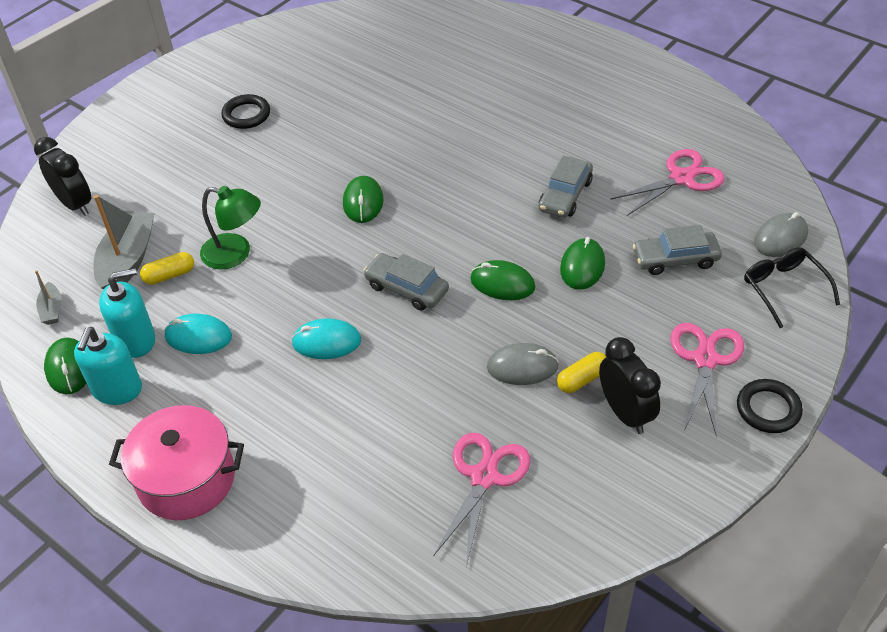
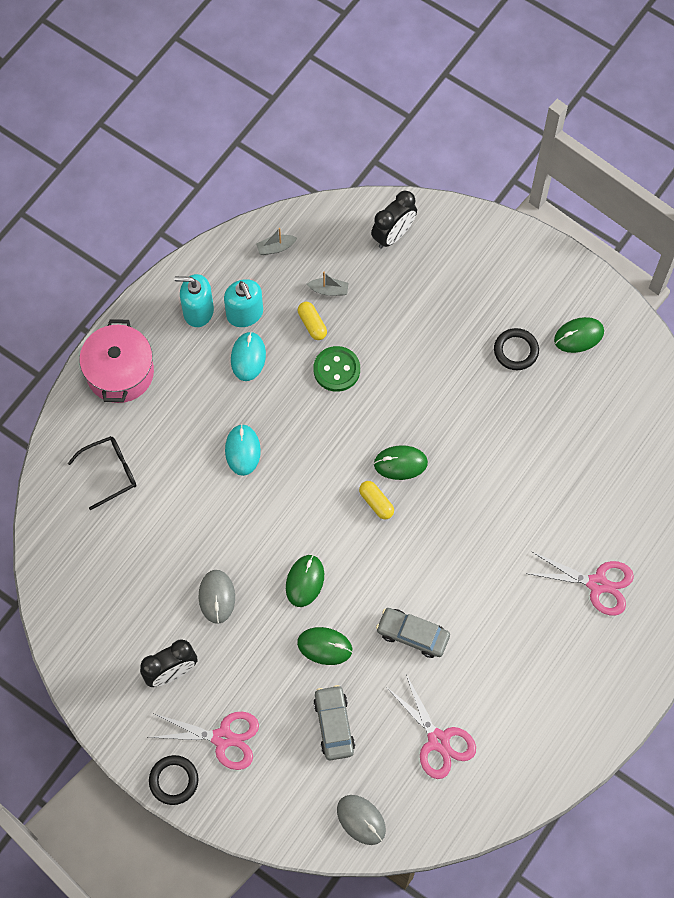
camera: 85 degrees right, 20 degrees up
(69, 368) = (218, 274): green mouse -> green mouse (578, 336)
(128, 260) = (329, 290): grey boat -> grey boat, size x0.49
(235, 254) = (336, 370): green lamp -> green button
(406, 288) = (299, 506): grey car -> none
(484, 477) = (117, 570): pink scissors -> pink scissors (597, 584)
(582, 379) = (204, 641): yellow capsule -> yellow capsule (376, 503)
(784, 288) = (300, 813): black glasses -> black glasses (110, 472)

